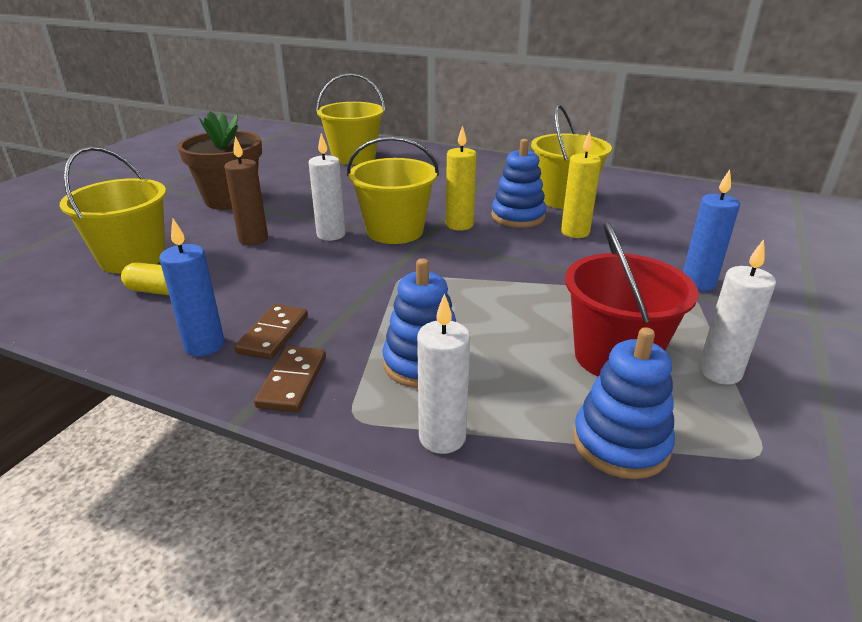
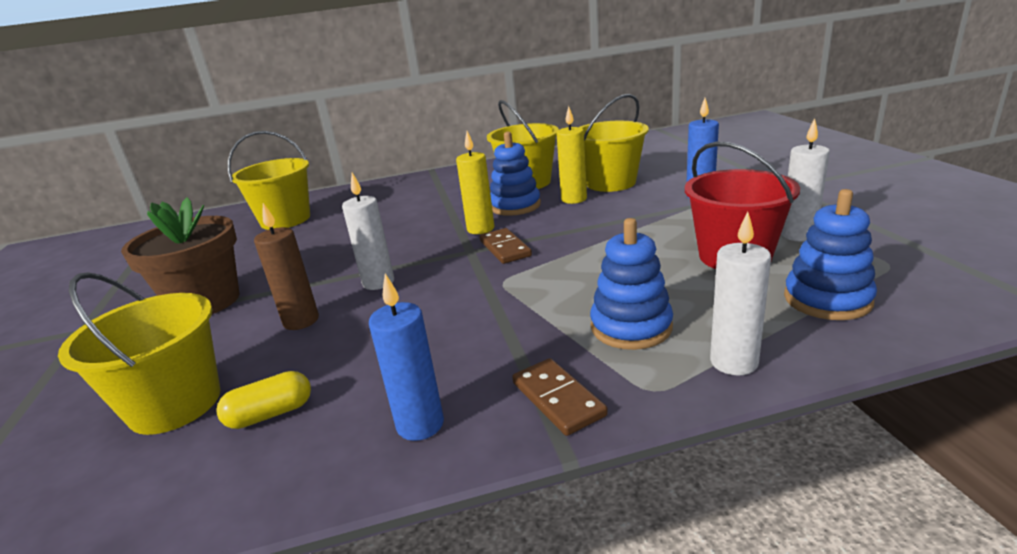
camera: 35 degrees left, 5 degrees down
(273, 334) = (471, 378): brown domino -> brown domino (505, 248)
(395, 231) = (434, 255): yellow bucket -> yellow bucket (610, 183)

